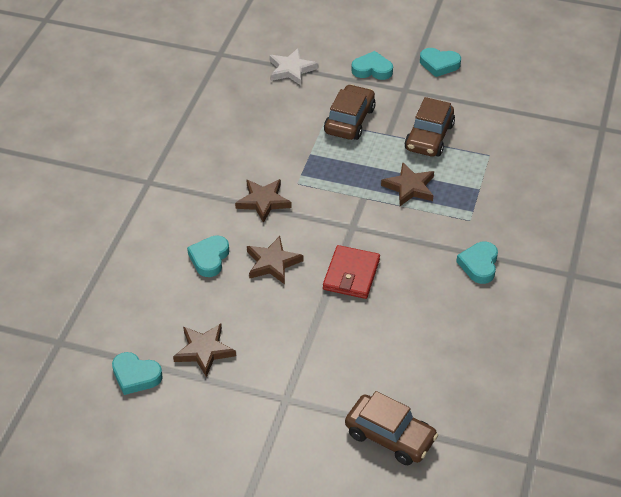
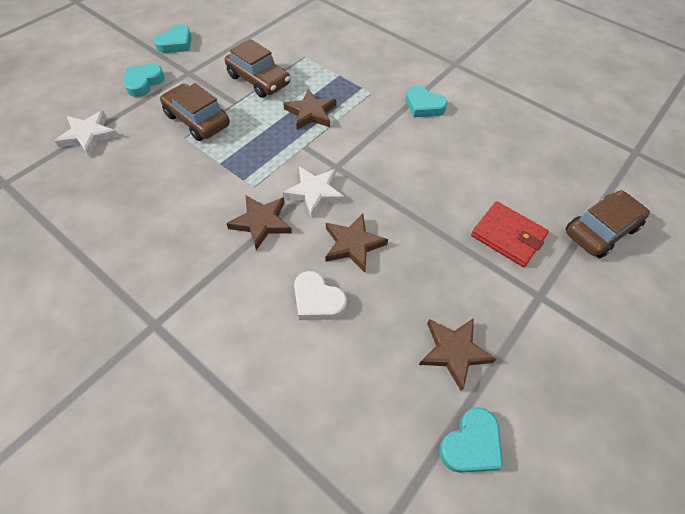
camera: 70 degrees left, 10 degrees up
(209, 258) = (317, 300): turquoise heart -> white heart
(314, 222) = (314, 192): none -> white star
(351, 275) = (397, 189): red wallet -> red wallet (507, 236)

